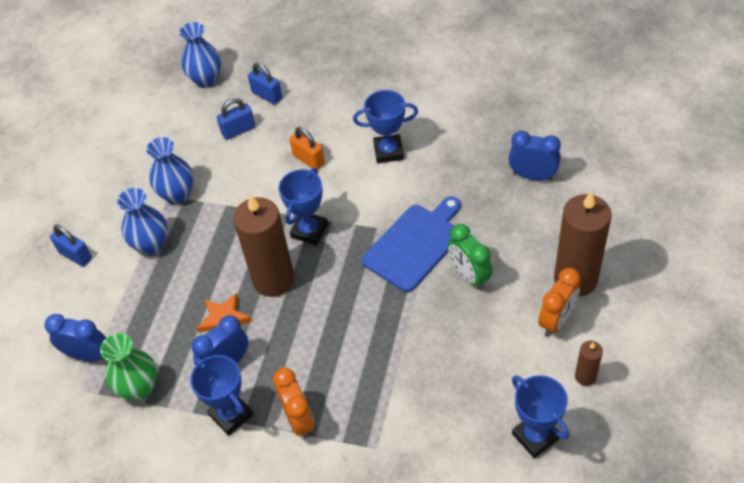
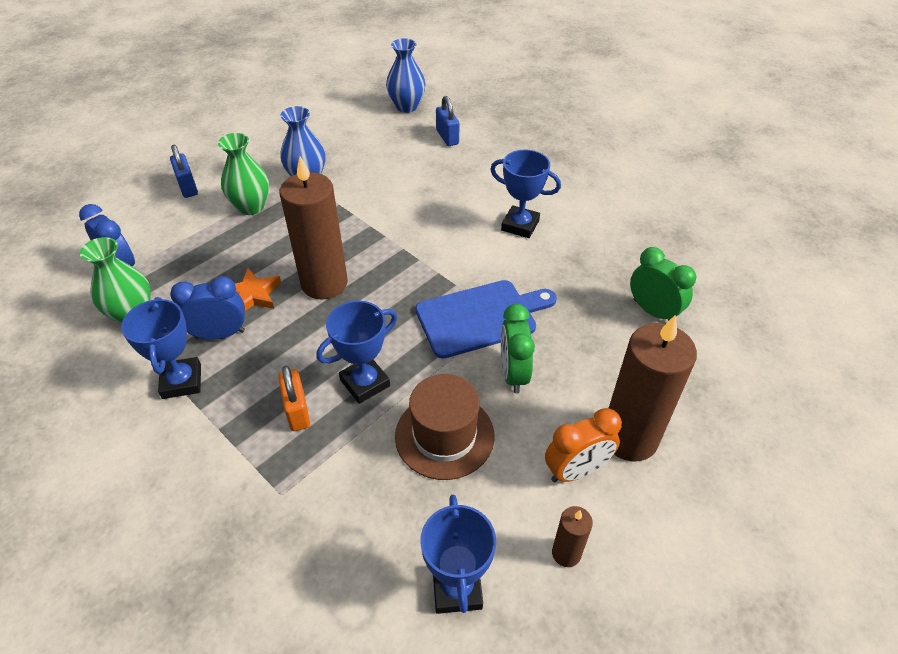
camera: 25 degrees right, 5 degrees down
(151, 245) = (251, 207): blue vase -> green vase
(238, 130) = (400, 153): blue padlock -> none
(299, 419) = (235, 421): orange clock -> none
(309, 159) = (441, 200): orange padlock -> orange padlock (297, 411)
(309, 231) = (391, 258): blue trophy -> blue trophy (365, 383)
(455, 346) = (444, 435): none -> brown hat
(532, 176) = (653, 311): blue clock -> green clock

